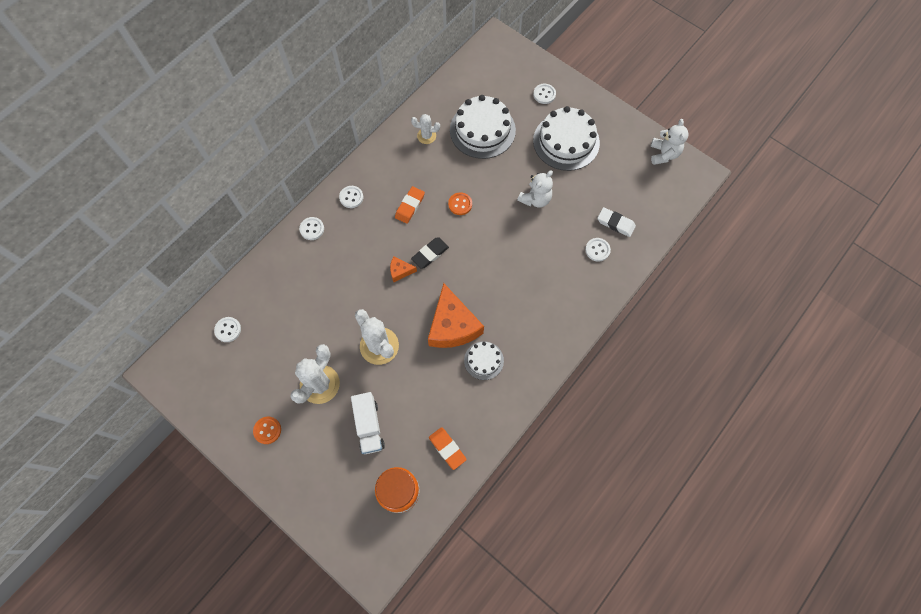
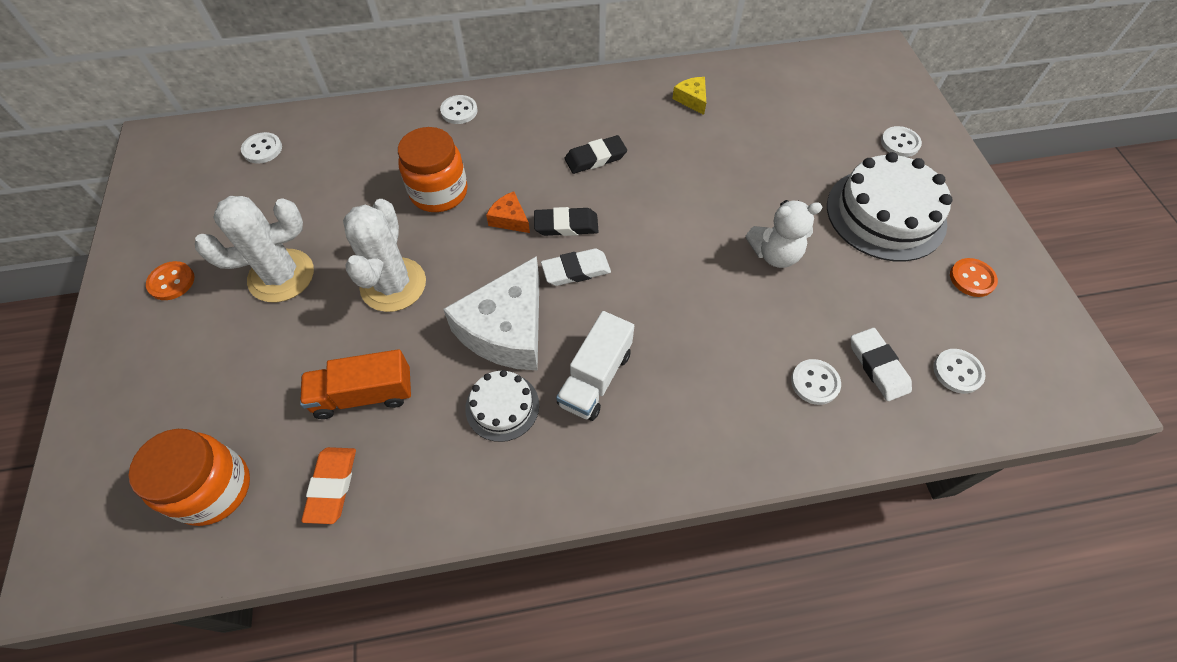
camera: 40 degrees right, 10 degrees down
(350, 283) = (439, 192): none -> orange jar
(351, 197) = (536, 107): white button -> white button (957, 372)
(369, 426) = (276, 371): white truck -> white truck (595, 378)
(410, 206) = (595, 158): orange eraser -> black eraser
(420, 403) = (364, 395): none -> orange truck
(426, 136) = (692, 99): white cactus -> yellow cheese
(452, 326) = (507, 329): orange cheese -> white cheese
(456, 274) = (576, 270): none -> white eraser
(460, 204) = (662, 195): orange button -> orange button (972, 278)
(482, 130) = (772, 133): white cake -> none
(663, 154) = (1044, 324): white teddy bear -> none

